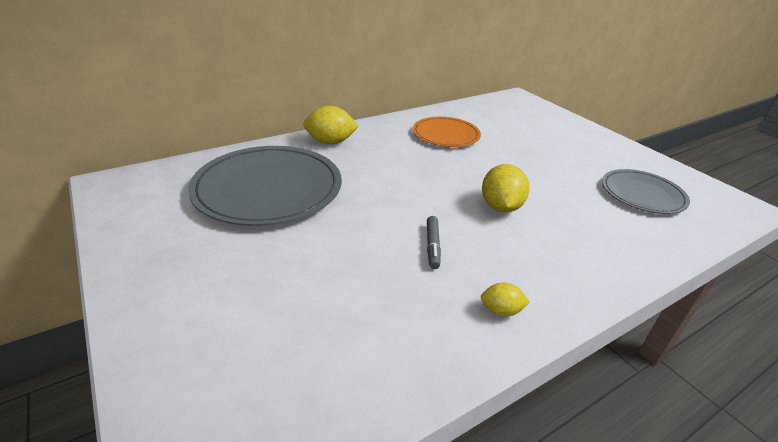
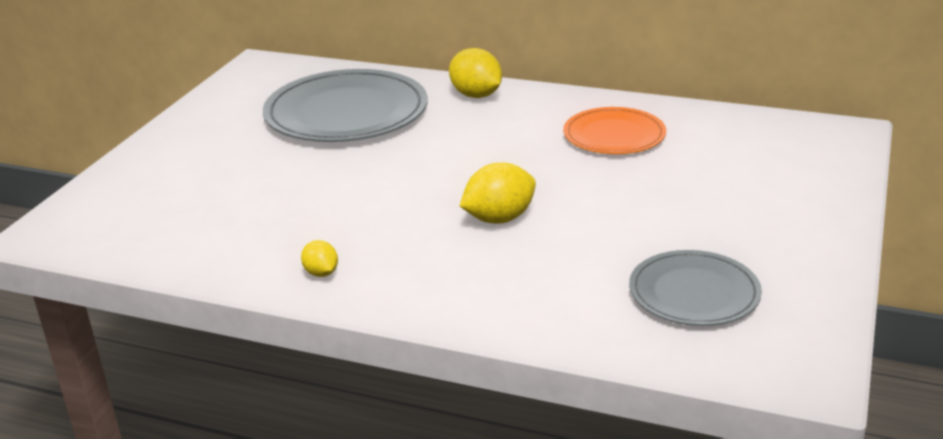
camera: 55 degrees right, 5 degrees down
(432, 246) = (371, 212): grey marker -> none

